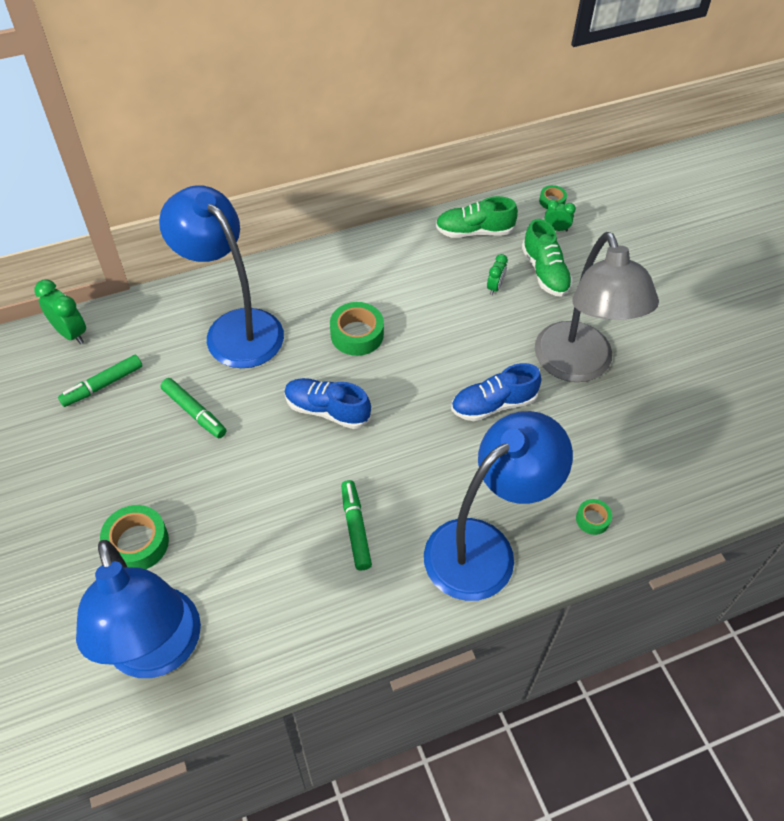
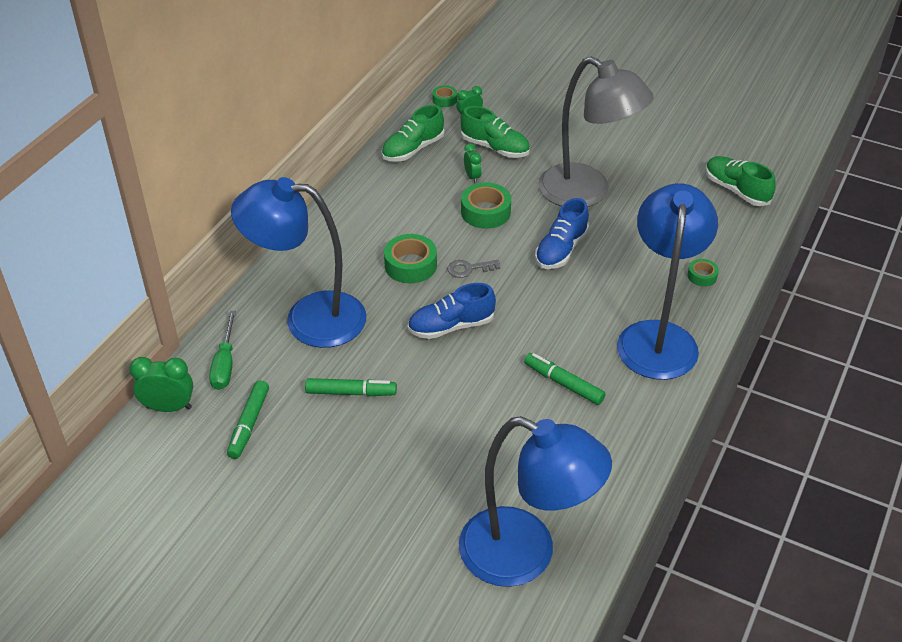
camera: 40 degrees left, 10 degrees down
(137, 543) = (419, 503): green tape -> green tape (485, 212)
(140, 325) = (225, 364): none -> green screwdriver
(398, 369) = (469, 269): none -> grey key
(728, 457) = (736, 190): none -> green shoe

